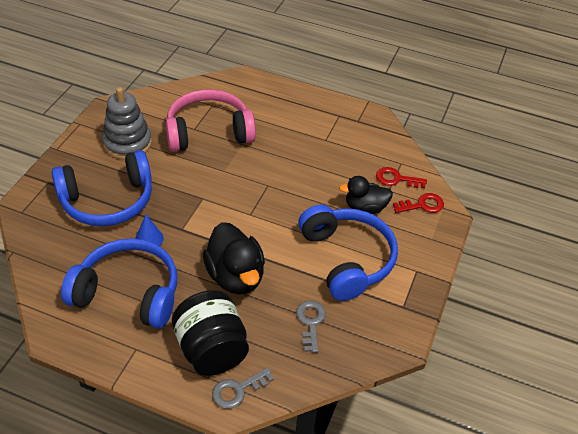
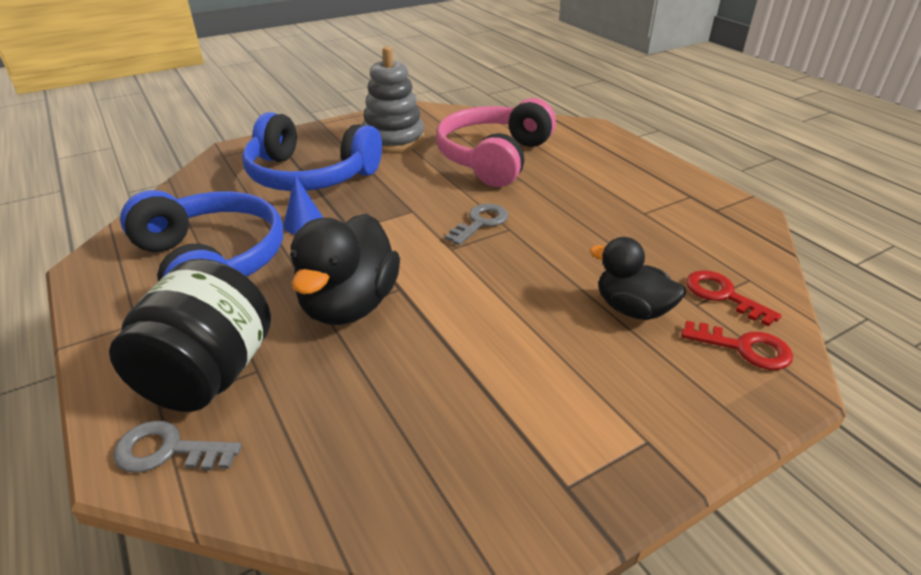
camera: 40 degrees right, 10 degrees down
(208, 132) = (493, 158): pink headphones -> pink headphones turned 90 degrees counterclockwise
(310, 322) = (381, 419): grey key -> grey key (480, 223)
(347, 259) = (534, 361): blue headphones -> none

